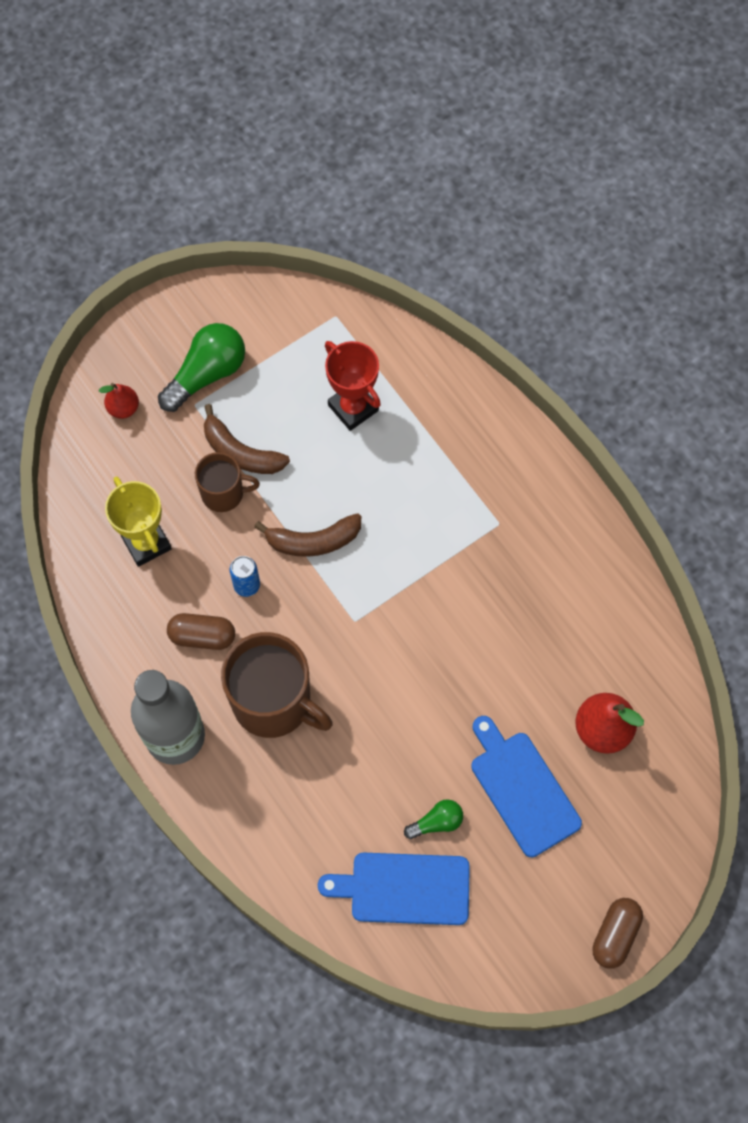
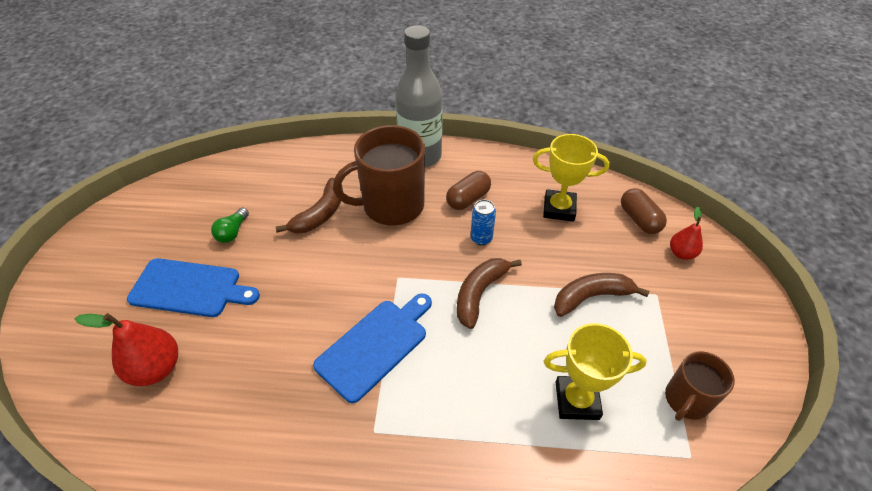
camera: 130 degrees right, 20 degrees down
(207, 374) = (682, 319): green light bulb -> none
(224, 493) = (563, 267): brown mug -> brown mug (686, 400)
(343, 761) = (320, 214): none -> brown banana
(353, 408) = (577, 400): red trophy -> yellow trophy
(404, 889) = (223, 195): blue cutting board -> blue cutting board (375, 345)
(615, 935) = (59, 270): brown capsule -> brown capsule (639, 219)

